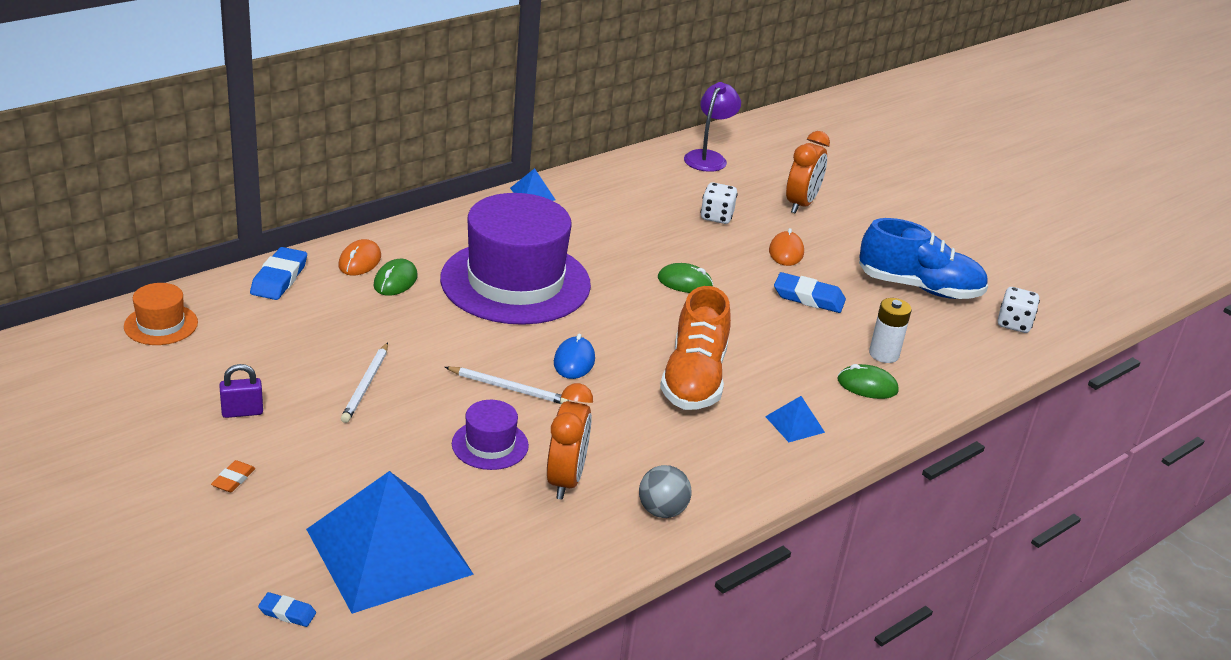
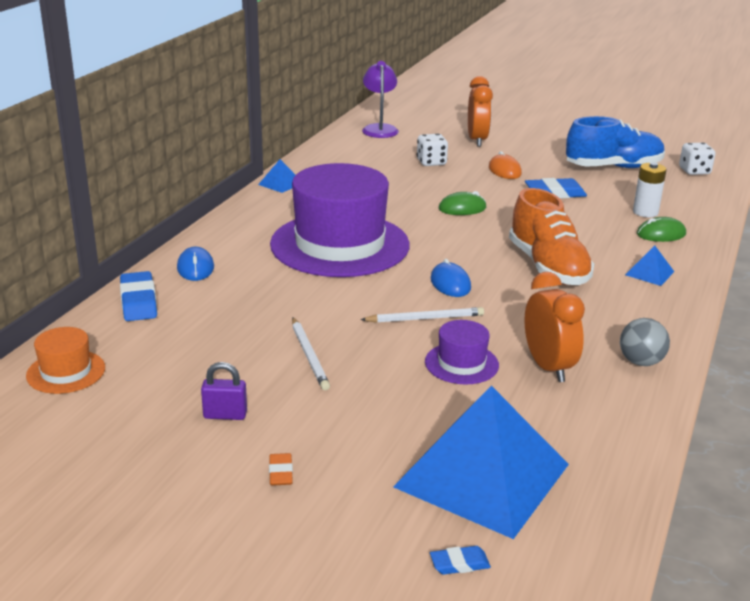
camera: 25 degrees left, 5 degrees down
(242, 412) = (225, 415): purple padlock -> purple padlock turned 45 degrees clockwise
(360, 261) = (195, 268): orange mouse -> blue mouse
(395, 281) = (242, 273): green mouse -> none

